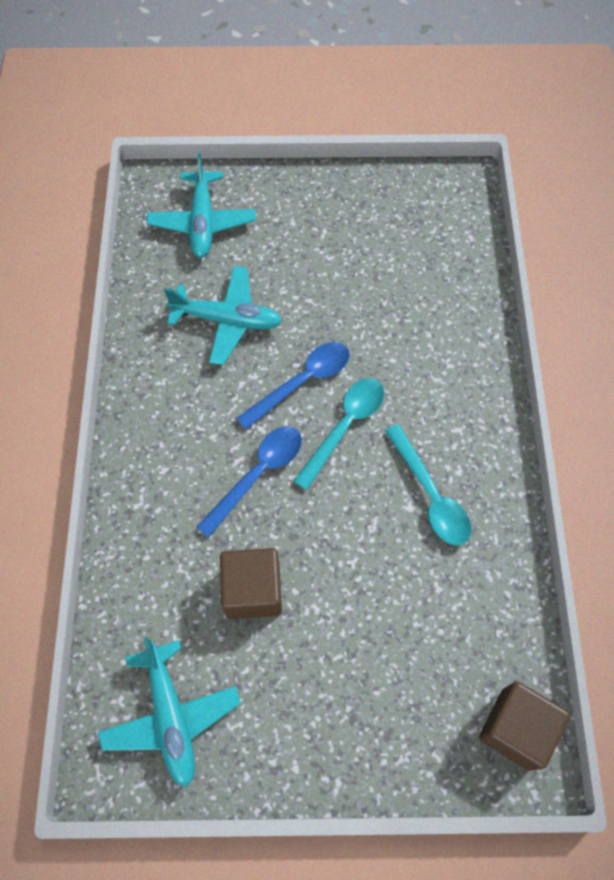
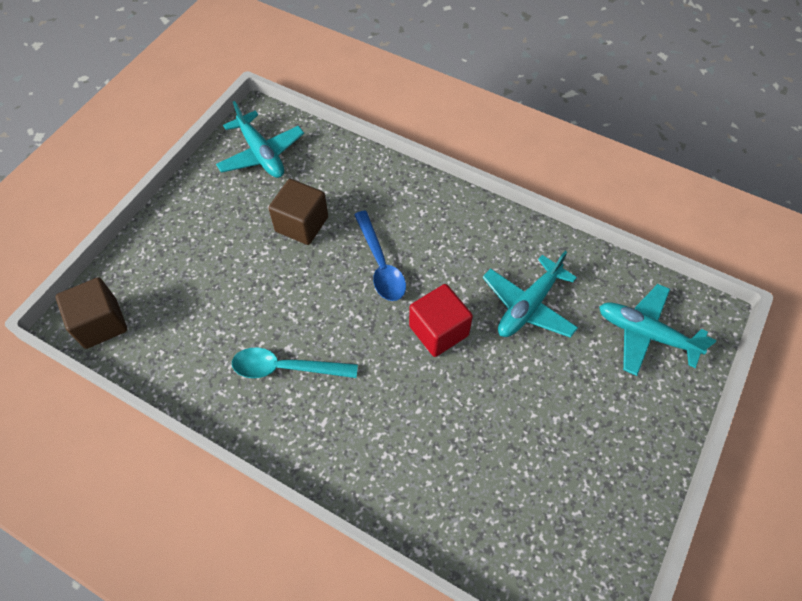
camera: 120 degrees right, 5 degrees down
(171, 716) = (261, 154): turquoise plane -> turquoise plane turned 135 degrees counterclockwise
(302, 382) = (438, 331): blue spoon -> red cube
(345, 427) = (380, 340): turquoise spoon -> none

